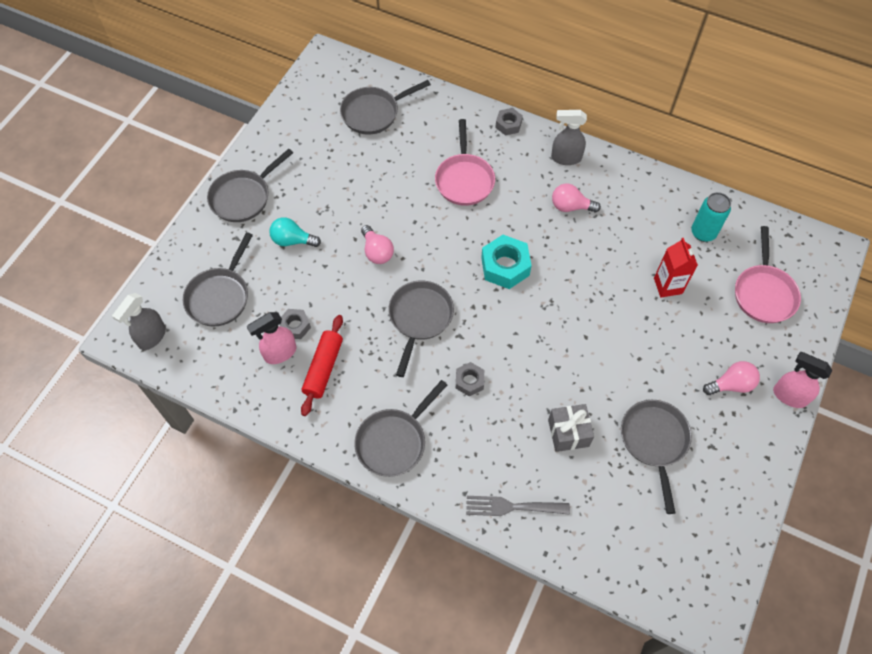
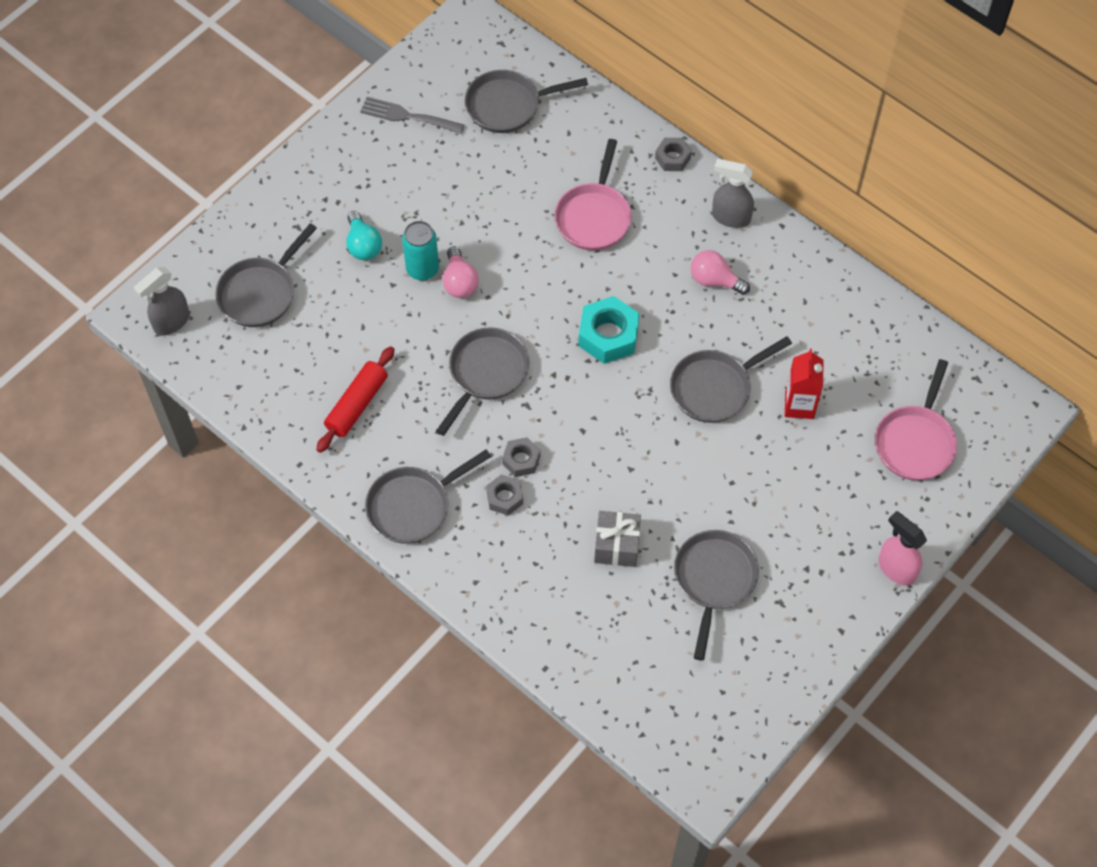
camera: 15 degrees right, 0 degrees up
(243, 197) = (319, 178): grey pan -> grey pan (715, 388)
(280, 353) = (312, 375): pink spray bottle -> none
(292, 240) = (363, 245): turquoise light bulb -> turquoise light bulb turned 135 degrees counterclockwise
(295, 326) = (338, 348): grey nut -> grey nut (504, 498)
(512, 507) = (524, 610): grey fork -> grey fork (407, 116)
(703, 233) = (869, 351): turquoise can -> turquoise can (422, 269)
(731, 385) = (831, 539): pink light bulb -> none

